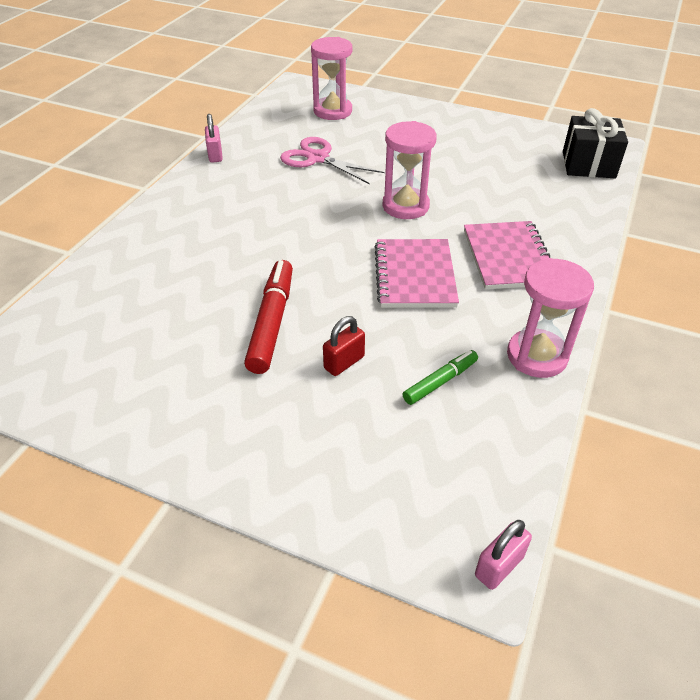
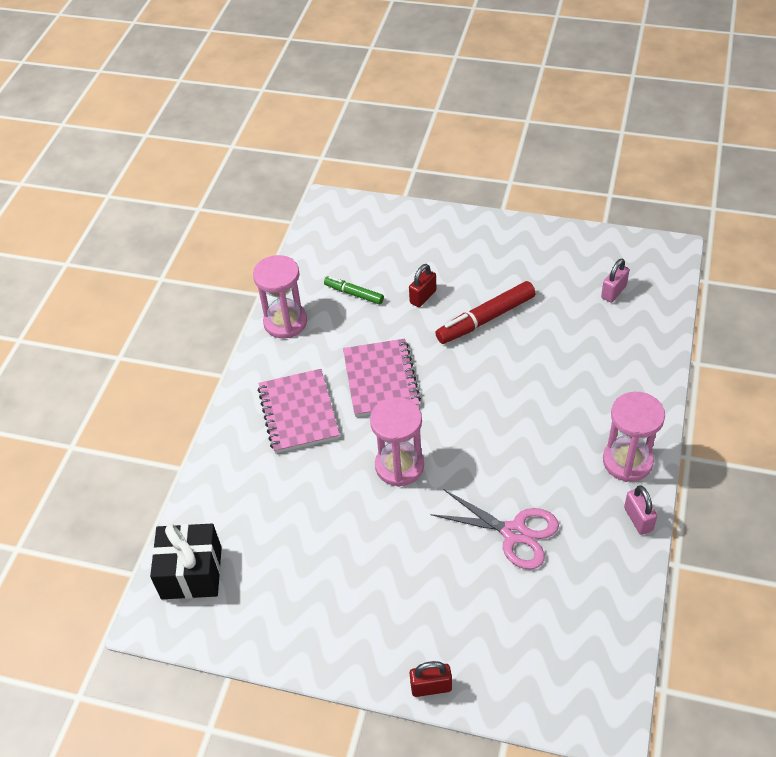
camera: 175 degrees right, 5 degrees up
(272, 322) = (485, 319): red marker -> red marker turned 60 degrees clockwise
(332, 111) = (527, 647): pink hourglass -> pink hourglass (627, 461)
(402, 103) = (431, 687): none -> red padlock
(440, 382) = (354, 294): green marker -> green marker turned 75 degrees clockwise
(499, 566) = (319, 207): pink padlock -> pink padlock (613, 292)

